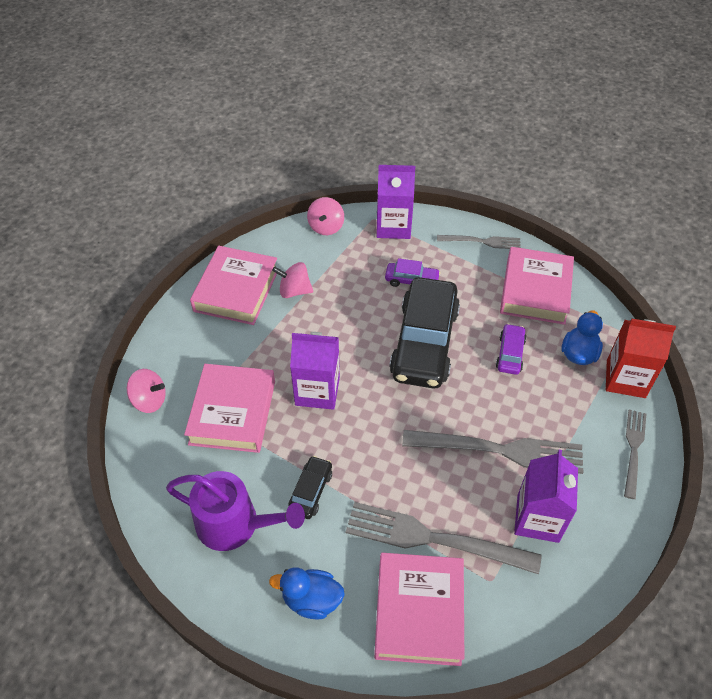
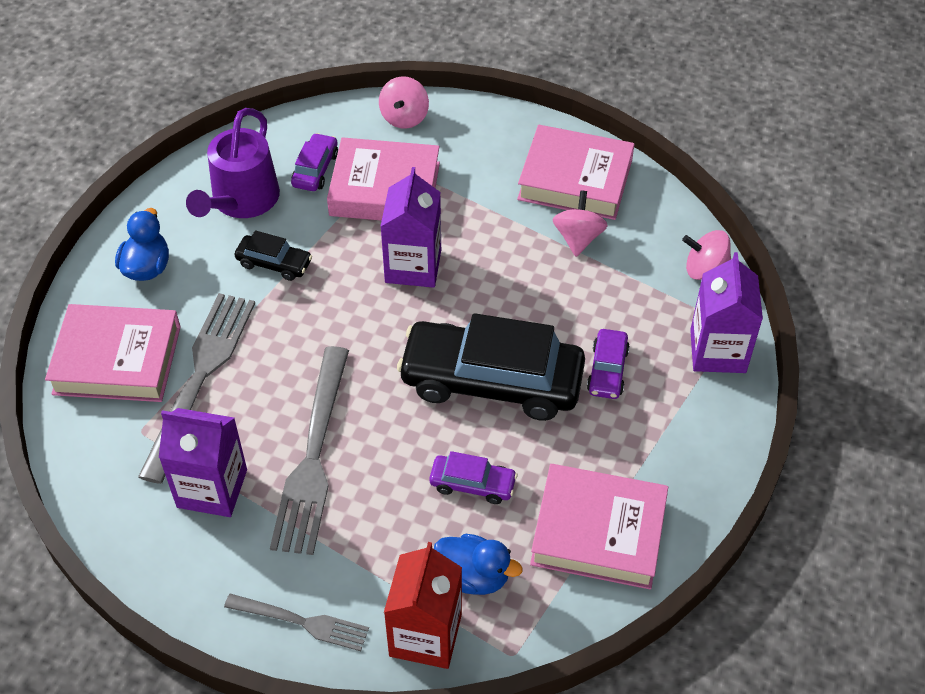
camera: 90 degrees right, 0 degrees up
(203, 466) = (315, 169): none -> purple car
(482, 241) = (699, 468): grey fork -> none

